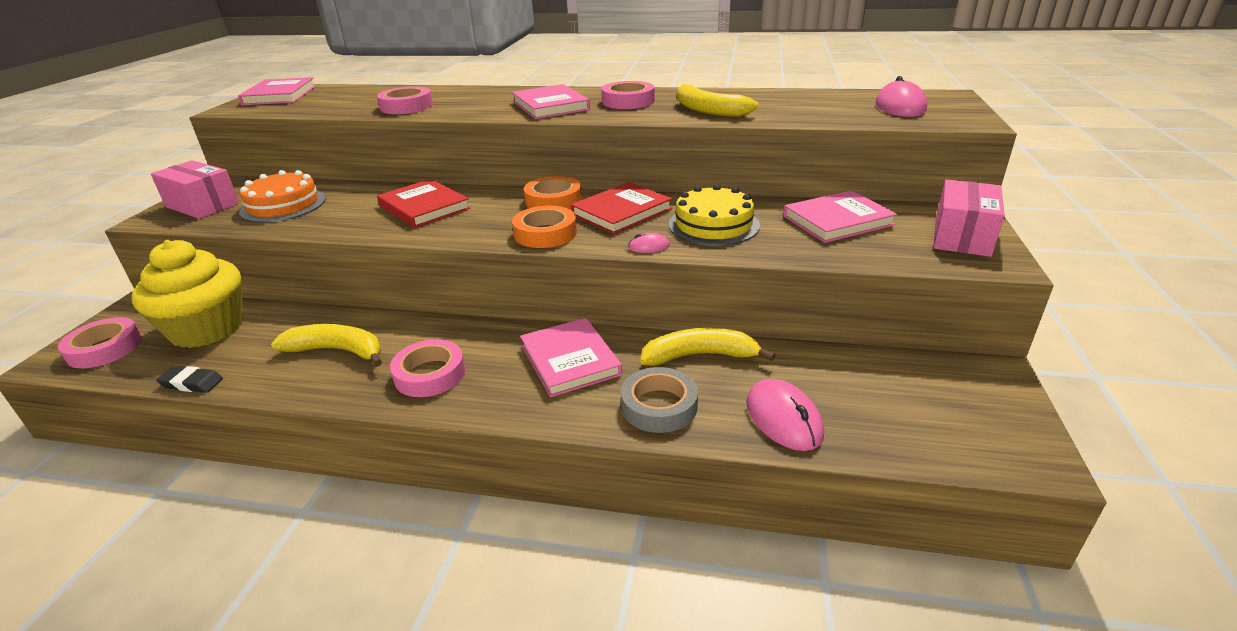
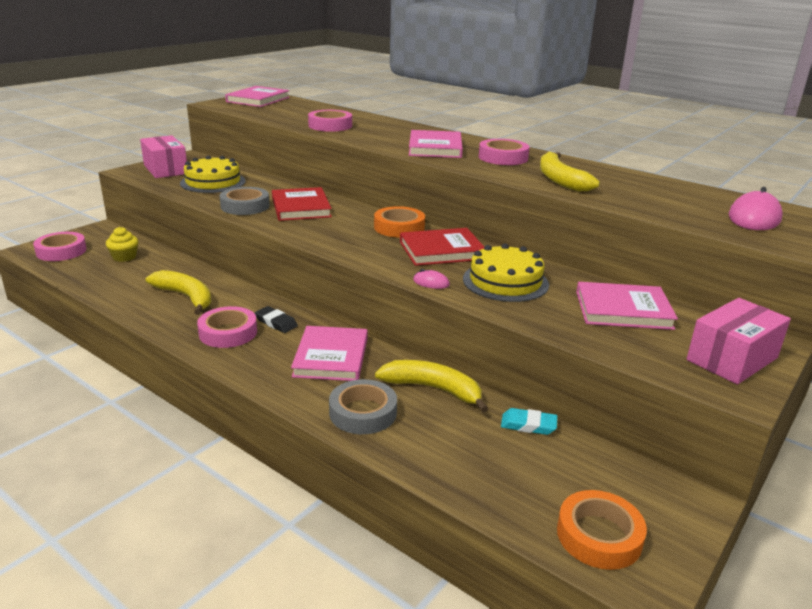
camera: 25 degrees right, 5 degrees down
(192, 383) = (88, 288): black eraser -> black eraser (276, 322)
(207, 329) = (124, 257): yellow cupcake -> yellow cupcake, size x0.44
(283, 205) = (213, 182): orange cake -> yellow cake
(355, 222) = (245, 206): none -> grey tape
(545, 233) = (364, 250): orange tape -> orange tape (599, 536)
(783, 418) = (451, 459): pink mouse -> none
(813, 358) = (528, 425): none -> turquoise eraser

